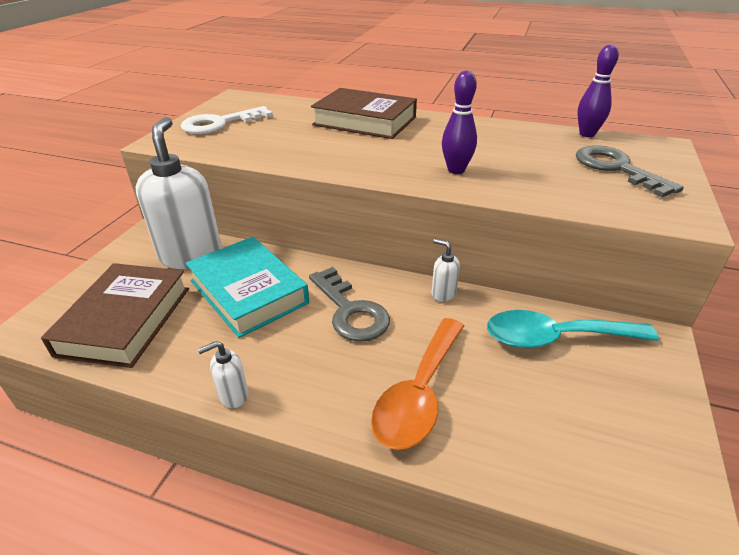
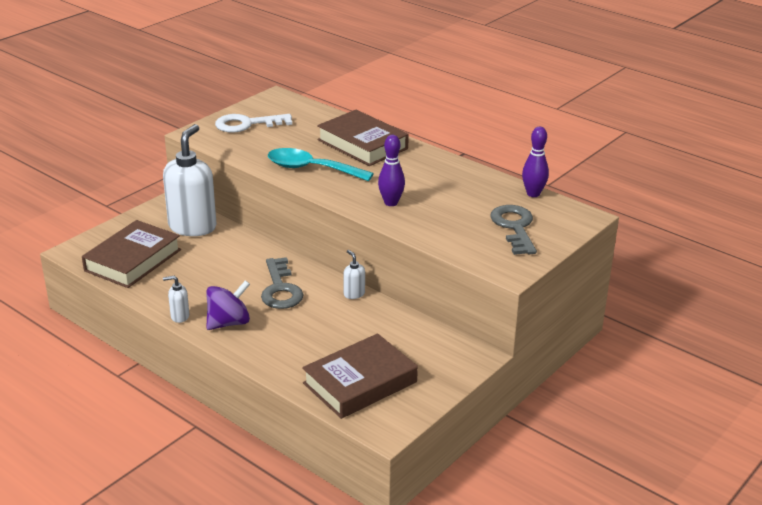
camera: 20 degrees right, 5 degrees down
(248, 292) = (219, 261): turquoise book -> none
(312, 384) = (228, 323): none -> purple spinning top
(419, 394) = (289, 343): orange spoon -> none
(555, 338) = (405, 338): turquoise spoon -> turquoise spoon (311, 169)
(567, 433) = (360, 382): none -> brown book

